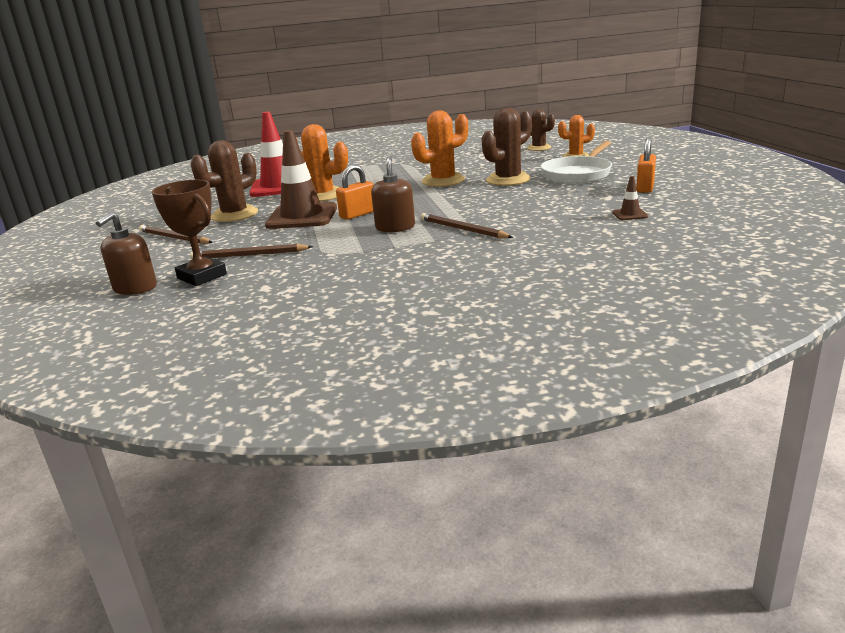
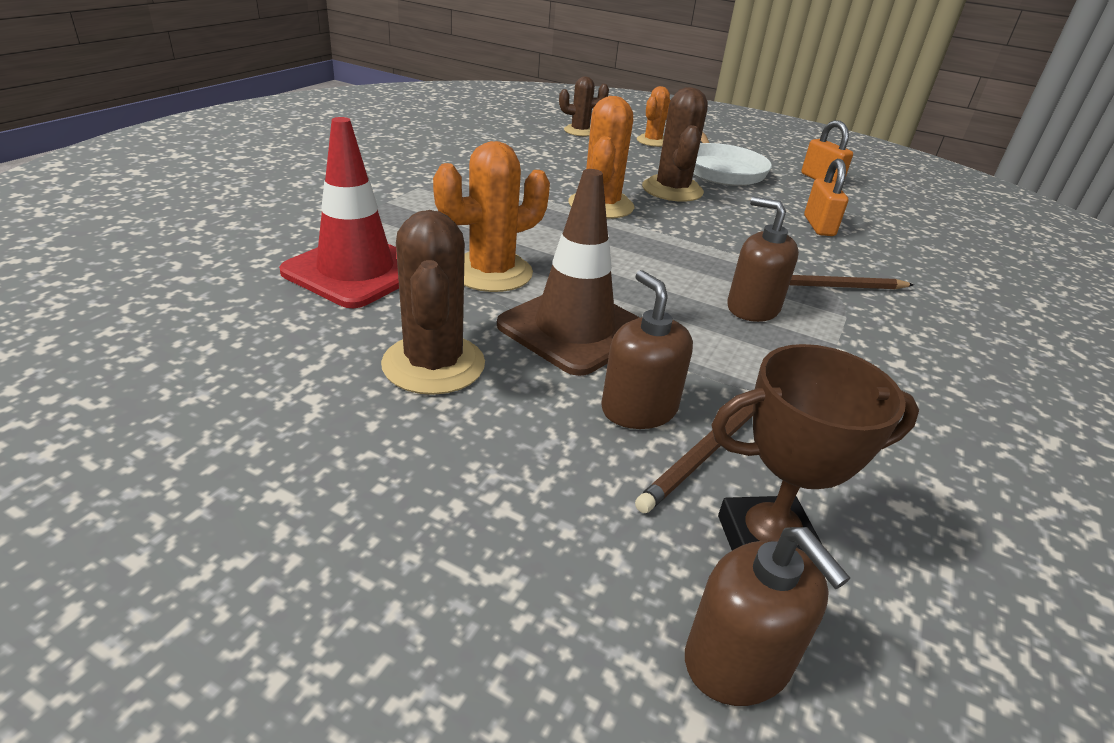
camera: 55 degrees left, 10 degrees up
(174, 238) = (454, 476): brown pencil -> none
(259, 240) = (639, 409): none -> brown soap dispenser
(358, 214) = (645, 298): orange padlock -> orange padlock (819, 226)
(630, 214) = (898, 220): brown traffic cone -> none

